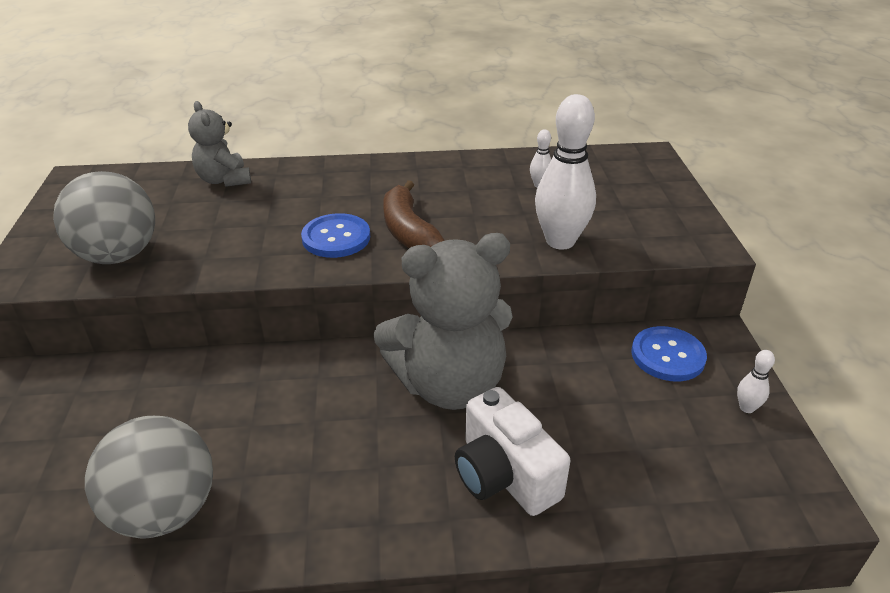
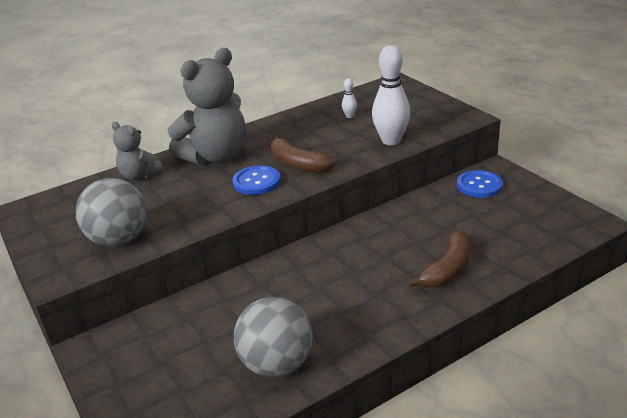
camera: 25 degrees left, 5 degrees down
(449, 384) = (378, 242): grey teddy bear -> grey teddy bear (216, 156)
(504, 475) = (447, 269): white camera -> brown banana
(746, 408) = (536, 194): white bowling pin -> none

